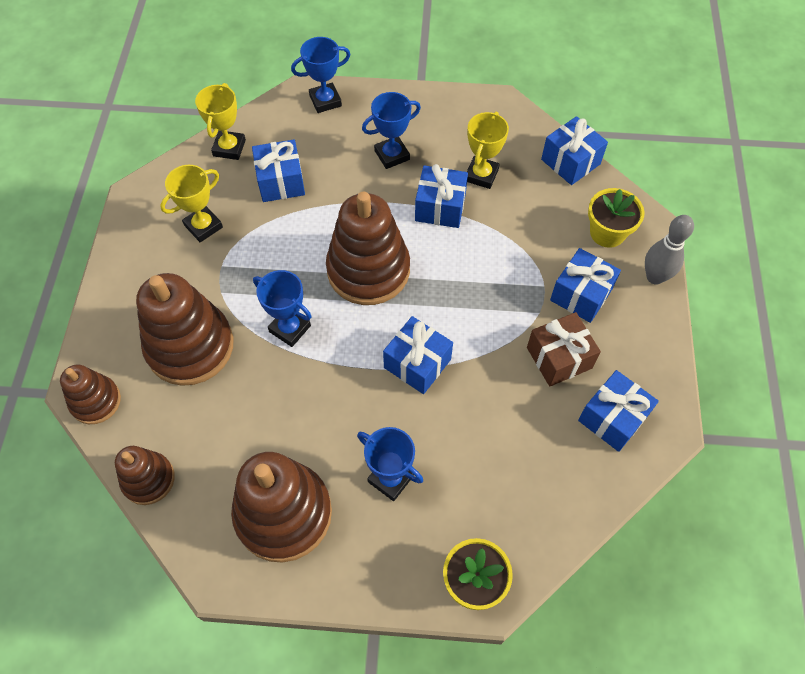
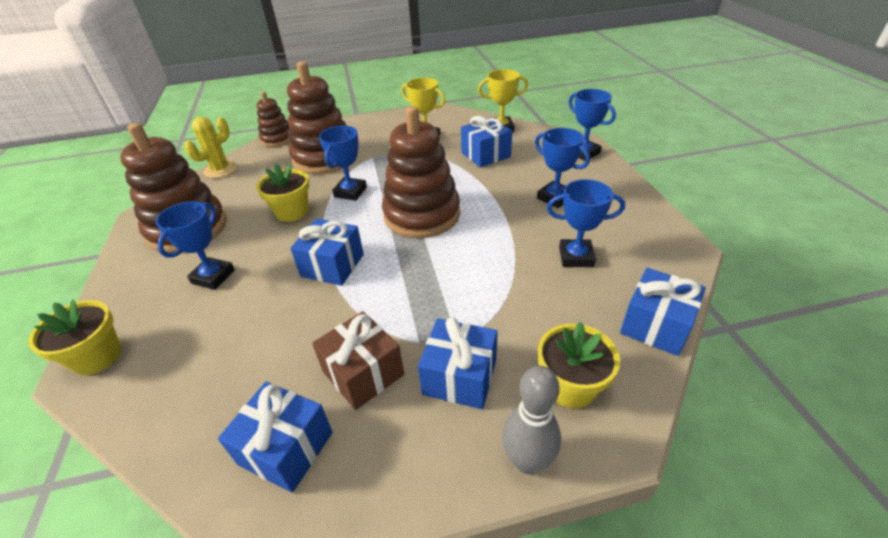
camera: 75 degrees right, 20 degrees down
(148, 479) = (221, 170): brown stacking toy -> yellow cactus
(302, 394) = (292, 212): none -> yellow flower pot
(440, 207) = (515, 239): blue gift -> none
(481, 175) = (576, 257): yellow trophy -> blue trophy

